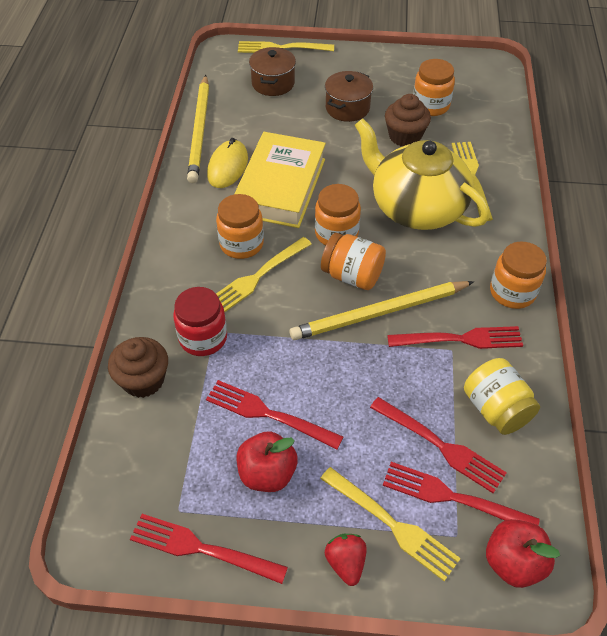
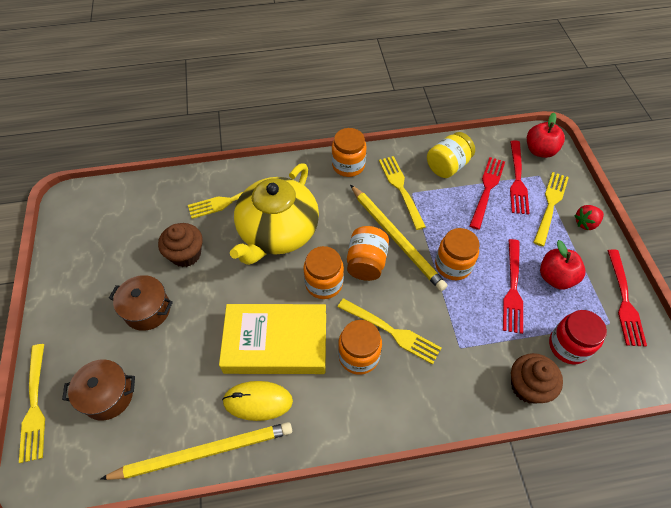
camera: 105 degrees left, 5 degrees up
(203, 338) = (469, 354): red jar -> red jar (568, 346)
(430, 105) = (137, 241): orange jar -> orange jar (453, 265)
(460, 339) = (401, 189): red fork -> yellow fork

